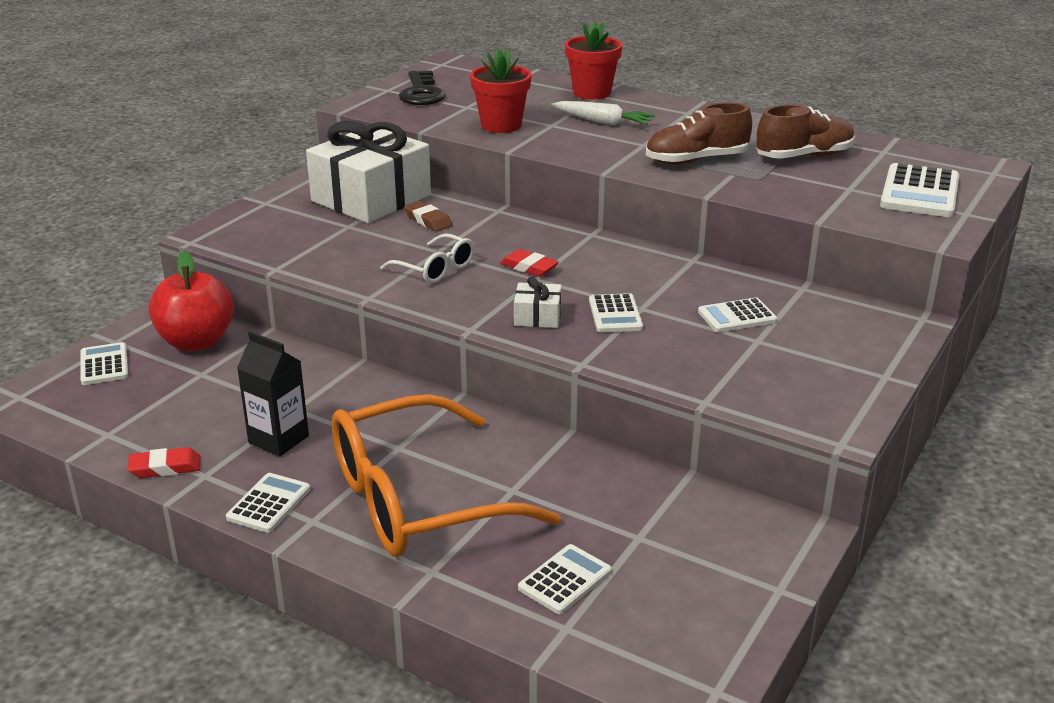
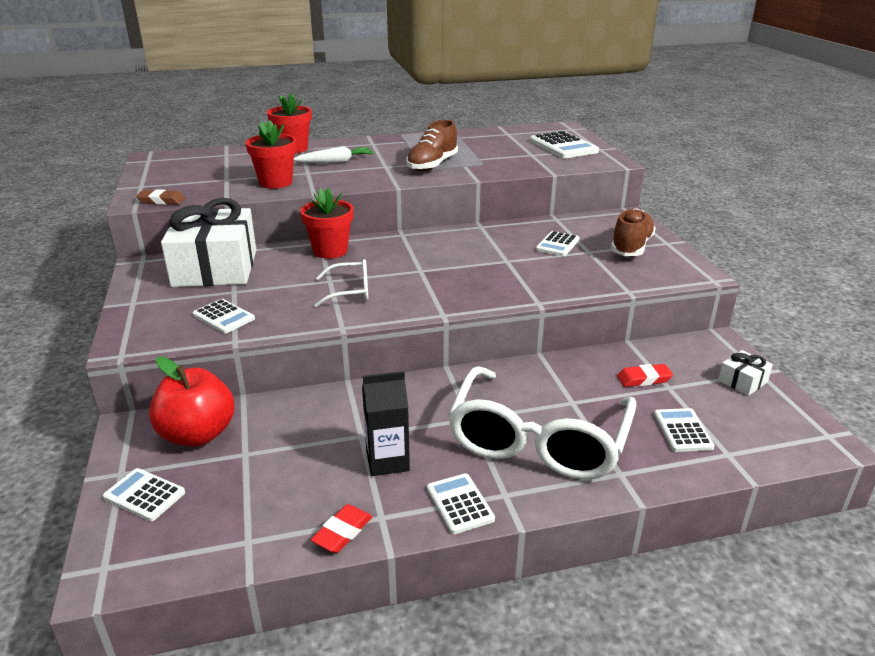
camera: 45 degrees left, 0 degrees up
(416, 500) = (538, 441): orange glasses -> white glasses
(421, 93) = (173, 180): black key -> none
(428, 220) = (285, 266): brown eraser -> brown eraser (161, 201)
(491, 222) = (330, 251): none -> red flower pot
(529, 267) = (405, 266): red eraser -> red eraser (644, 379)
(537, 317) = (465, 290): white gift -> white gift (742, 381)
(615, 314) = (501, 270): white calculator -> white calculator (224, 317)
(804, 156) = (479, 147): brown shoe -> brown shoe (631, 247)

